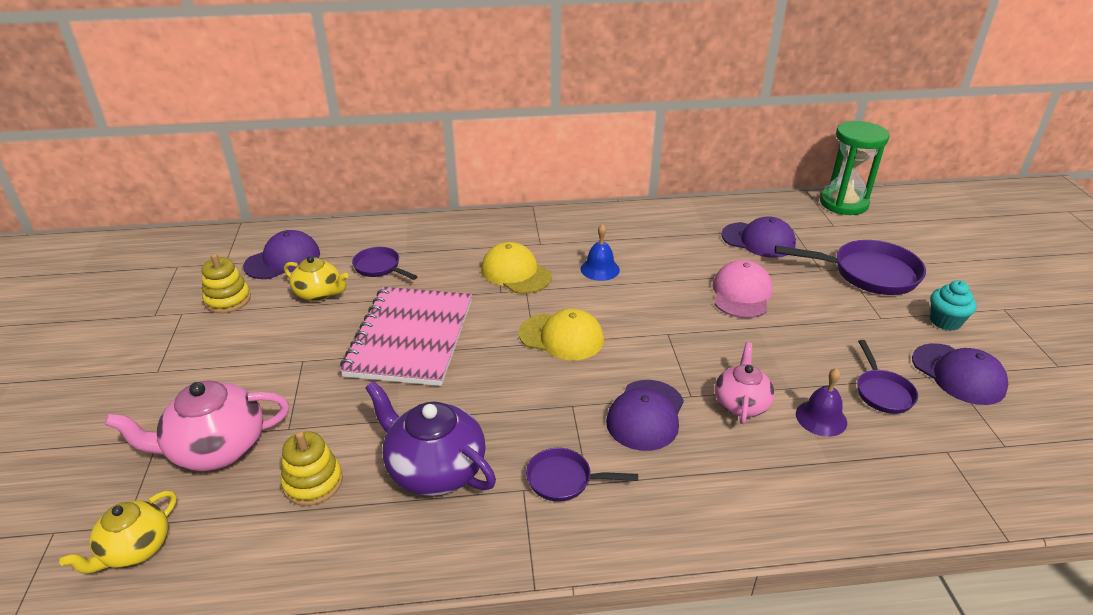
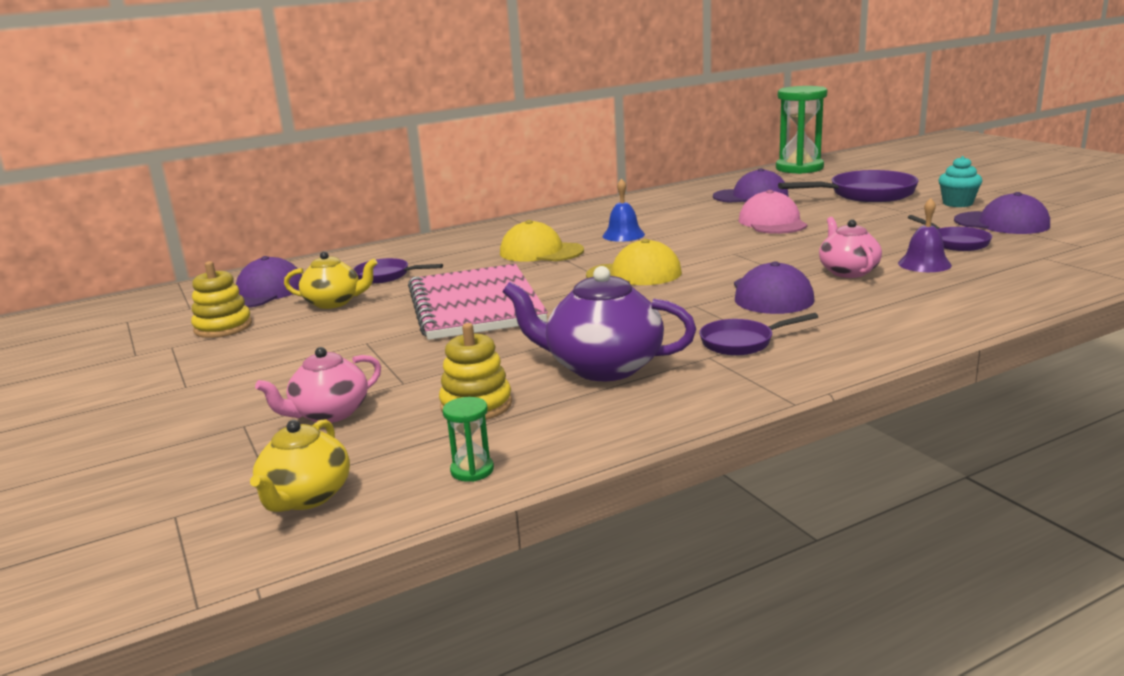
camera: 20 degrees left, 15 degrees down
(216, 449) = (329, 414): pink teapot -> pink teapot, size x0.63
(251, 568) = (472, 470): none -> green hourglass

